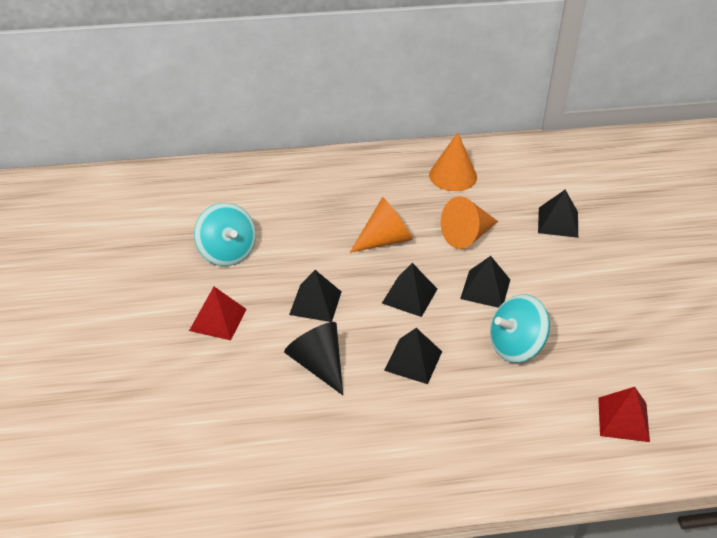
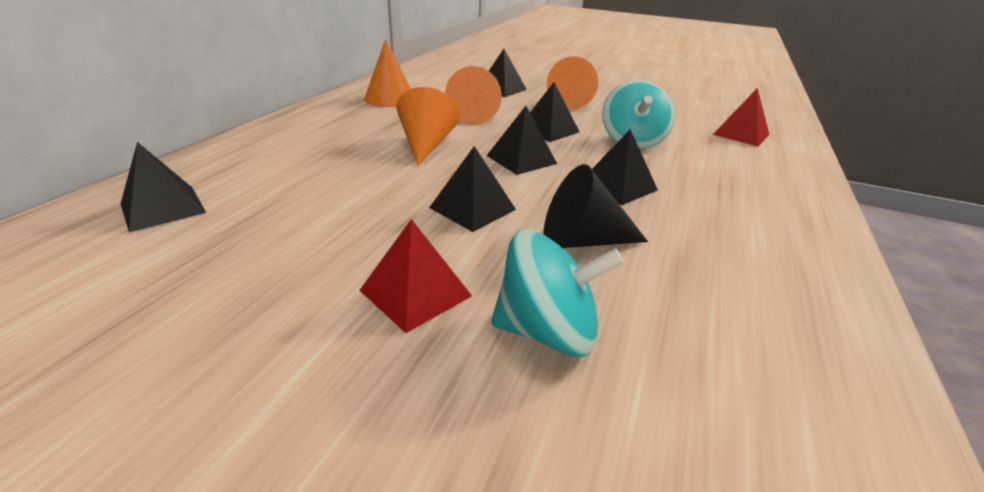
camera: 60 degrees left, 10 degrees down
(215, 193) = (163, 208): none -> black pyramid
(227, 252) = (292, 238): turquoise spinning top -> turquoise spinning top (547, 331)
(575, 278) = (570, 102): none -> orange cone

